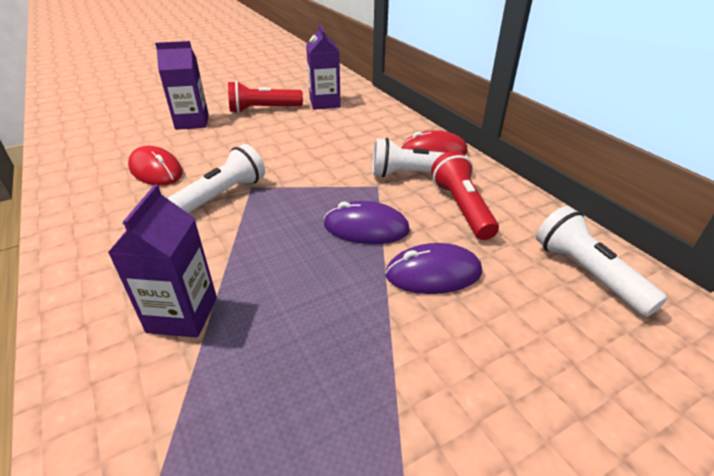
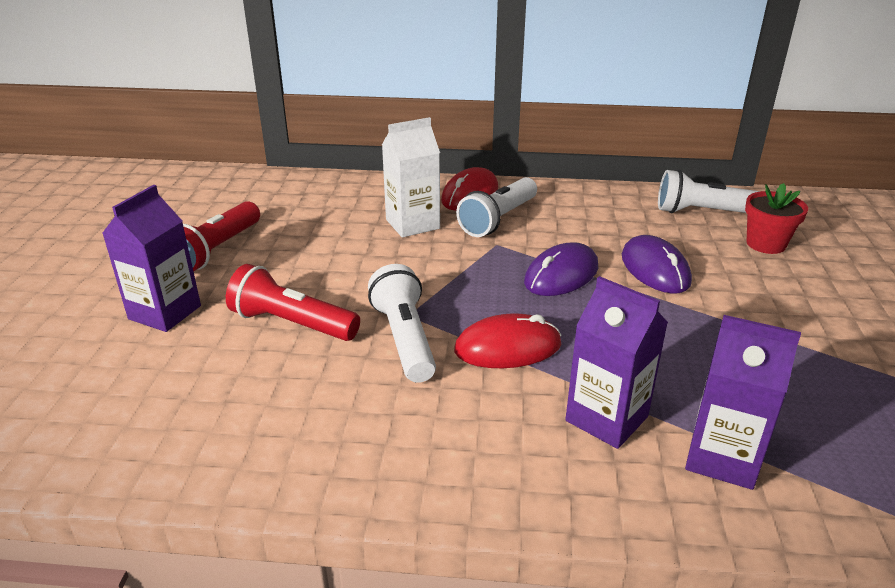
camera: 55 degrees left, 5 degrees down
(156, 170) = (273, 374): red mouse -> red mouse (508, 347)
(324, 103) = (269, 207): purple carton -> purple carton (722, 458)
(363, 148) = (412, 224): none -> white carton
(433, 273) = (655, 269): purple mouse -> purple mouse turned 45 degrees counterclockwise
(462, 208) = (578, 220): red flashlight -> red flashlight (292, 323)
(584, 337) = (765, 244): none -> red flower pot

